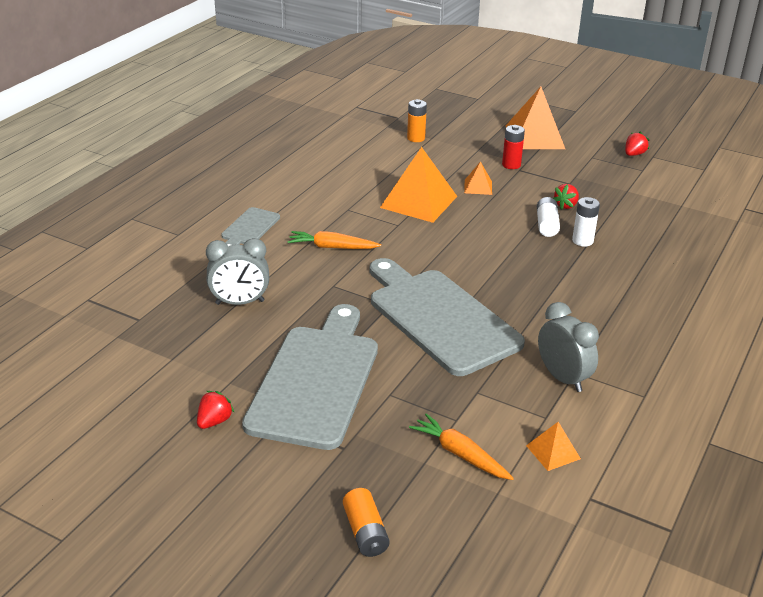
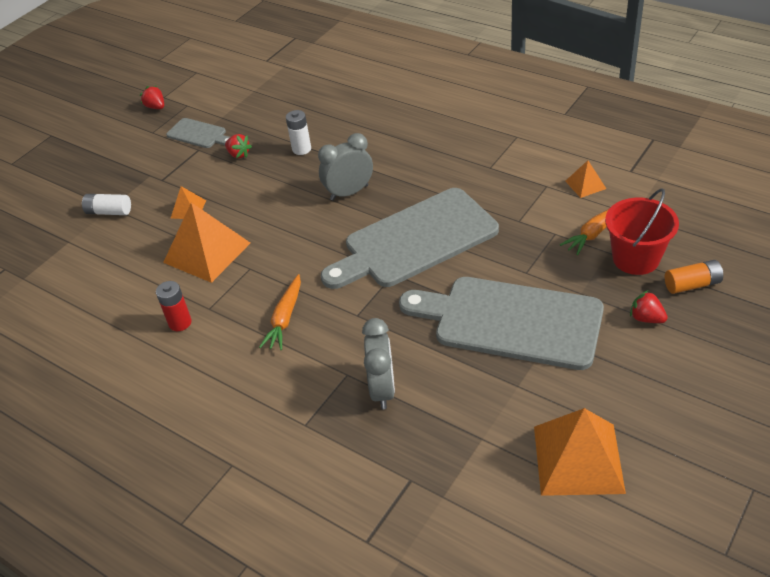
camera: 80 degrees left, 10 degrees up
(214, 421) = (576, 391): red strawberry -> red strawberry (646, 318)
(249, 228) = (232, 393): grey cutting board -> grey cutting board (199, 134)
(413, 485) = (636, 258): none -> red bucket
(416, 138) = (64, 254): orange battery -> none
(511, 165) = (150, 184): red battery -> red battery (180, 323)
(534, 137) = (96, 165): orange pyramid -> orange pyramid (578, 459)
(546, 225) = (270, 168): white battery -> white battery (109, 212)
(563, 378) = (498, 174): grey clock -> grey clock (349, 192)

